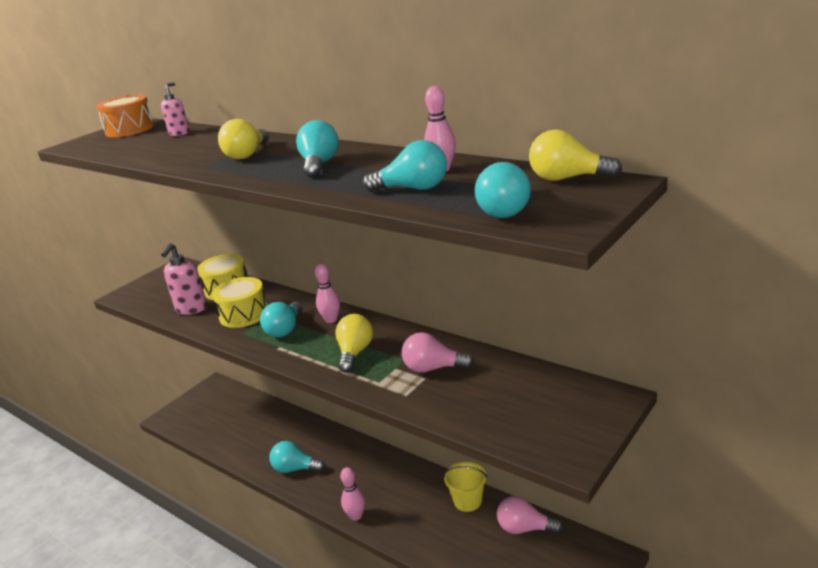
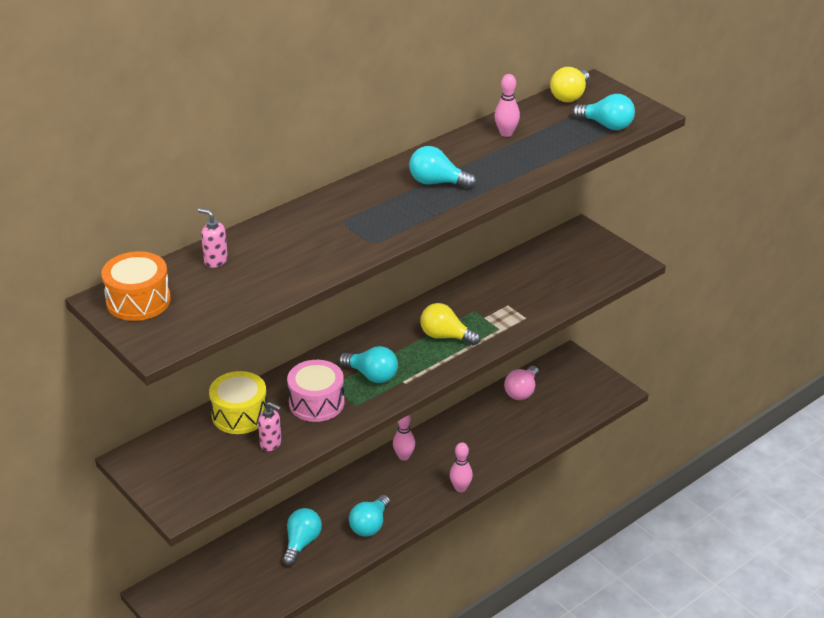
camera: 80 degrees left, 10 degrees up
(191, 309) = (271, 444): pink soap dispenser -> pink soap dispenser, size x0.63
(244, 314) = (316, 403): yellow drum -> pink drum
(247, 154) = (360, 218): yellow light bulb -> none
(331, 320) = (374, 344): pink bowling pin -> pink bowling pin (404, 456)
(413, 188) = (537, 150): turquoise light bulb -> turquoise light bulb (301, 543)
(433, 368) = (496, 298): pink light bulb -> none
(467, 501) = (476, 415): yellow bucket -> none

